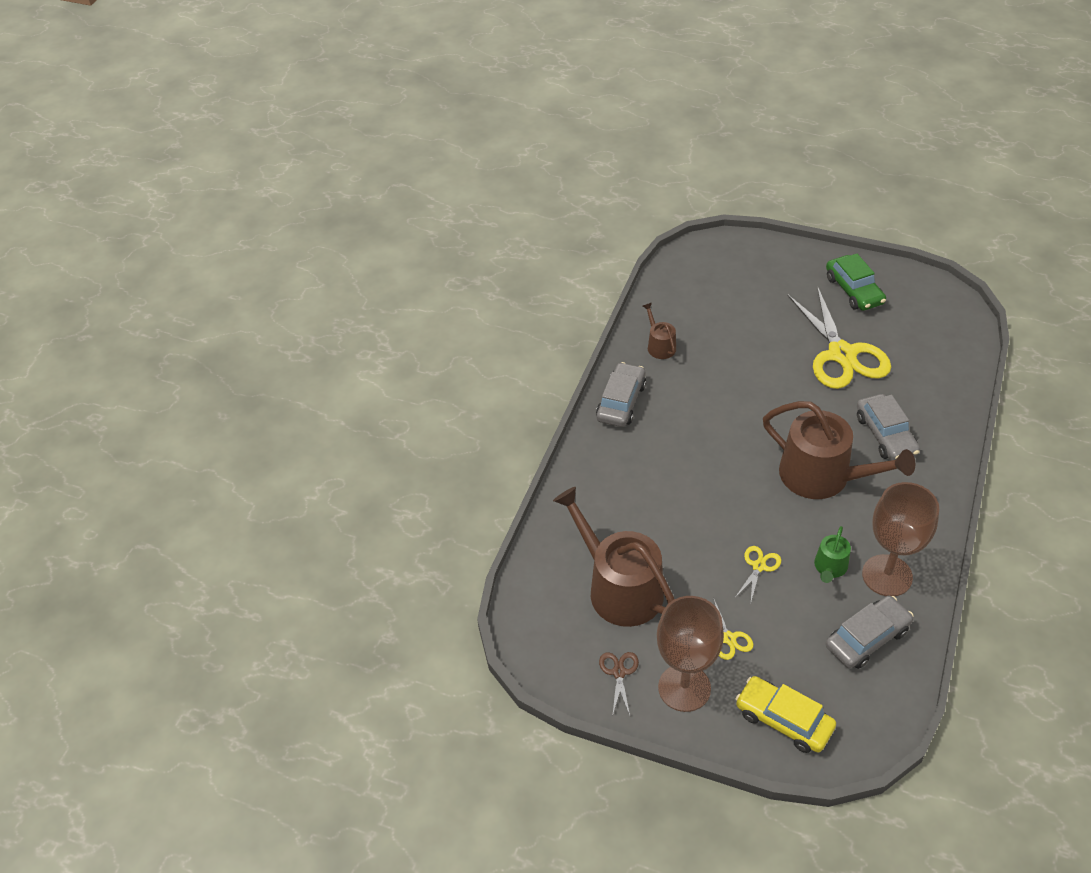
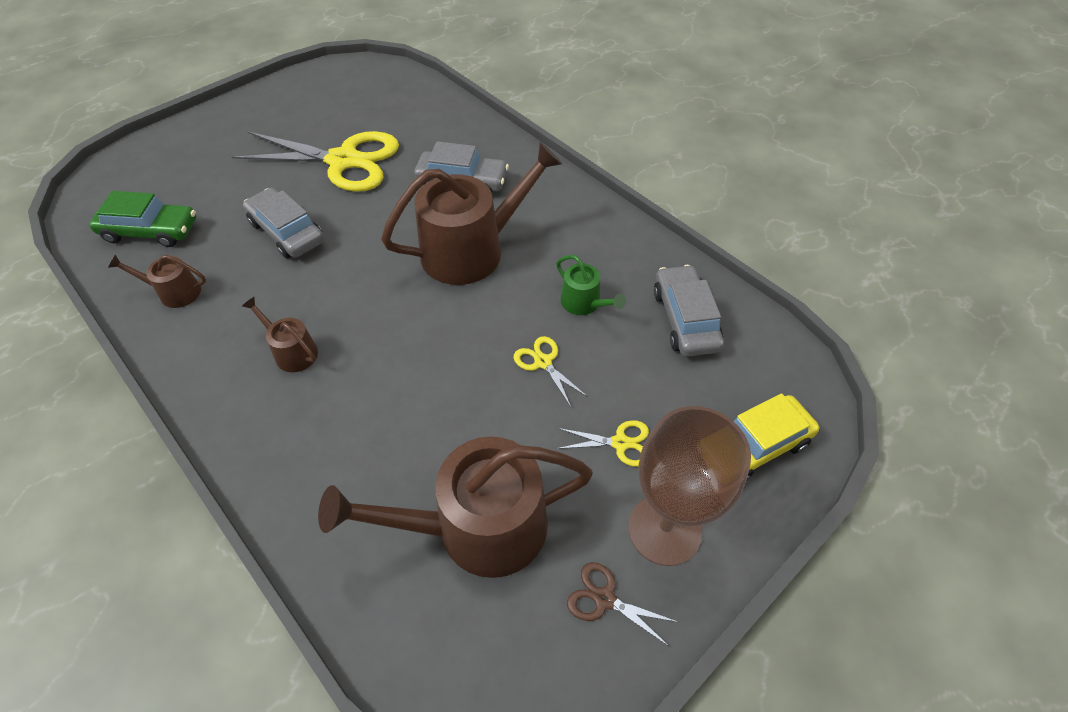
camera: 65 degrees left, 5 degrees up
(621, 402) = (211, 373): grey car -> grey car (287, 232)
(664, 430) = (292, 351): none -> brown watering can
(854, 290) = (280, 115): green car -> green car (150, 231)
(887, 575) = (621, 265): brown goblet -> none

